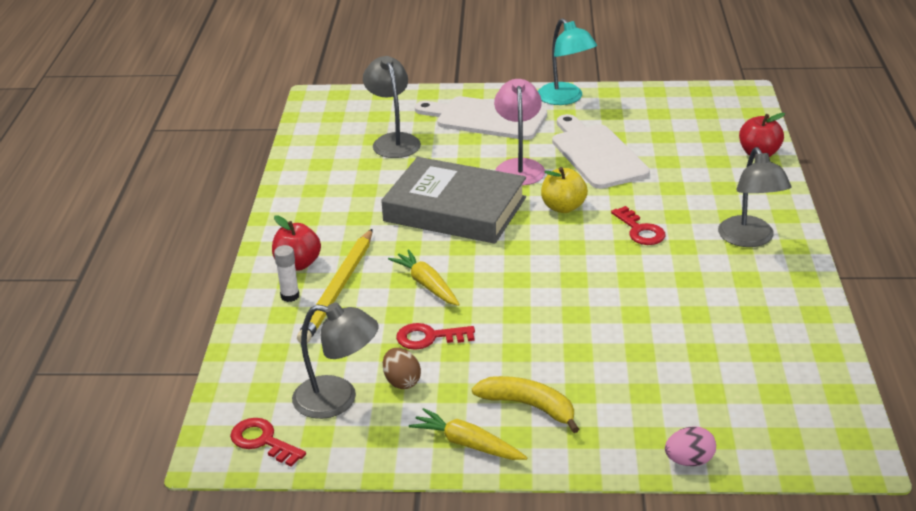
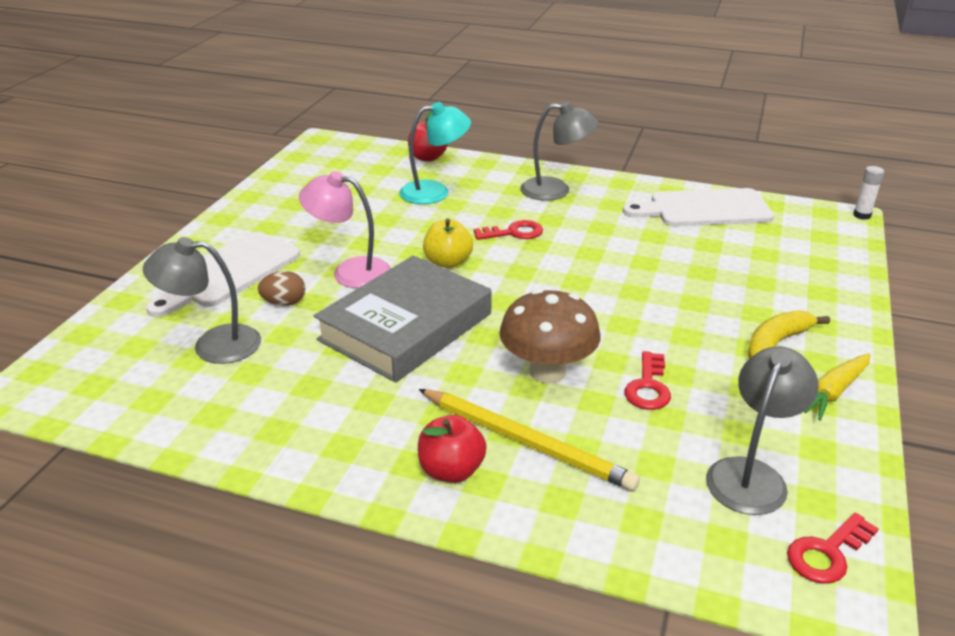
camera: 75 degrees left, 0 degrees up
(290, 296) = (523, 488): white glue stick -> white glue stick (862, 215)
(402, 381) = (724, 419): brown egg -> brown egg (284, 303)
(427, 285) = (547, 372): yellow carrot -> brown mushroom
(565, 99) = (237, 220): turquoise lamp -> turquoise lamp (435, 192)
(596, 154) = (364, 226): white cutting board -> white cutting board (704, 209)
(689, 461) = (854, 281): pink egg -> none

